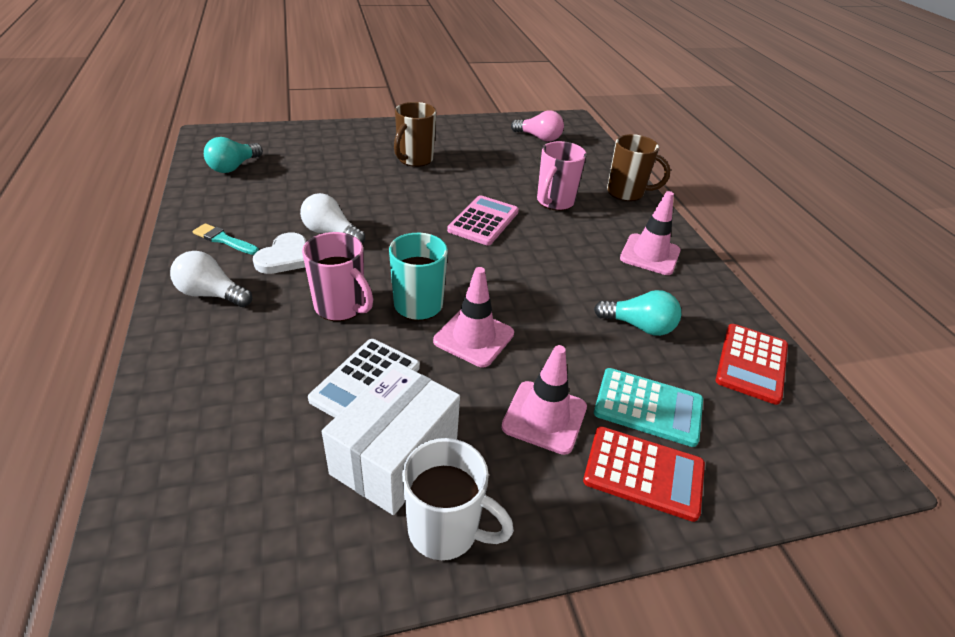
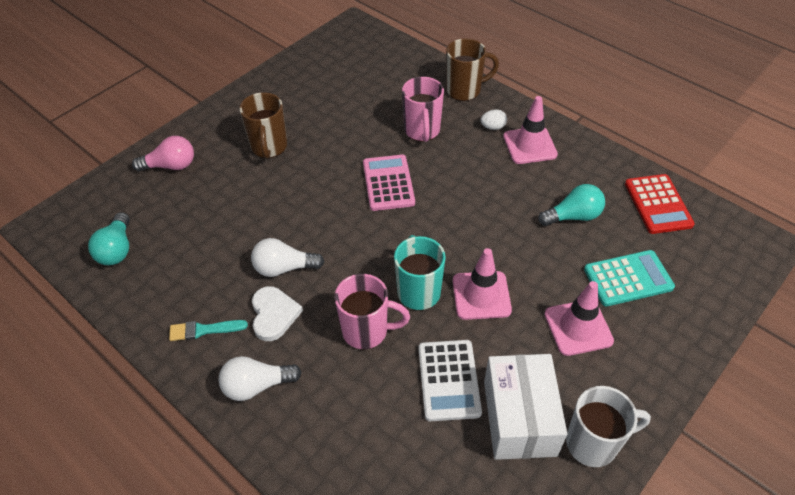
camera: 30 degrees left, 10 degrees up
(539, 138) = (347, 63): pink light bulb -> pink light bulb (171, 166)
(626, 227) = (493, 127): none -> white egg
(643, 473) = (661, 328): red calculator -> none

